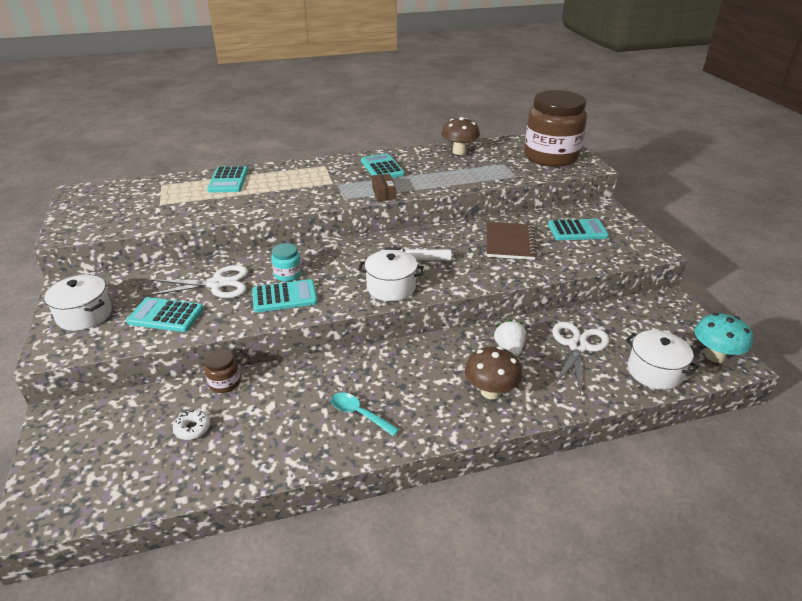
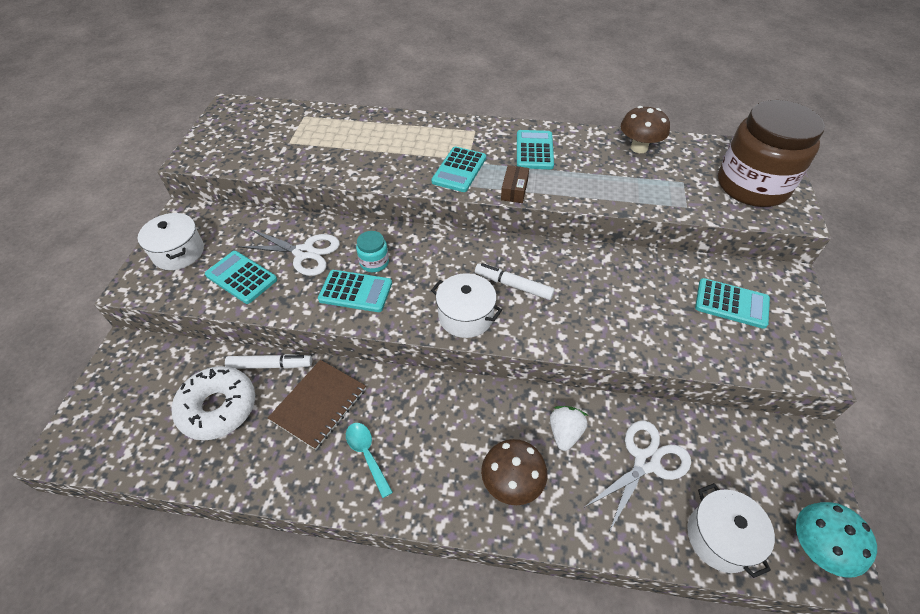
camera: 25 degrees right, 15 degrees up
(192, 428) = (218, 408): white donut -> white donut, size x2.25
(224, 383) = (270, 365): brown jar -> white marker
(228, 180) = (368, 127): turquoise calculator -> turquoise calculator (459, 170)
(509, 242) = (635, 295): brown notebook -> brown notebook (319, 404)

